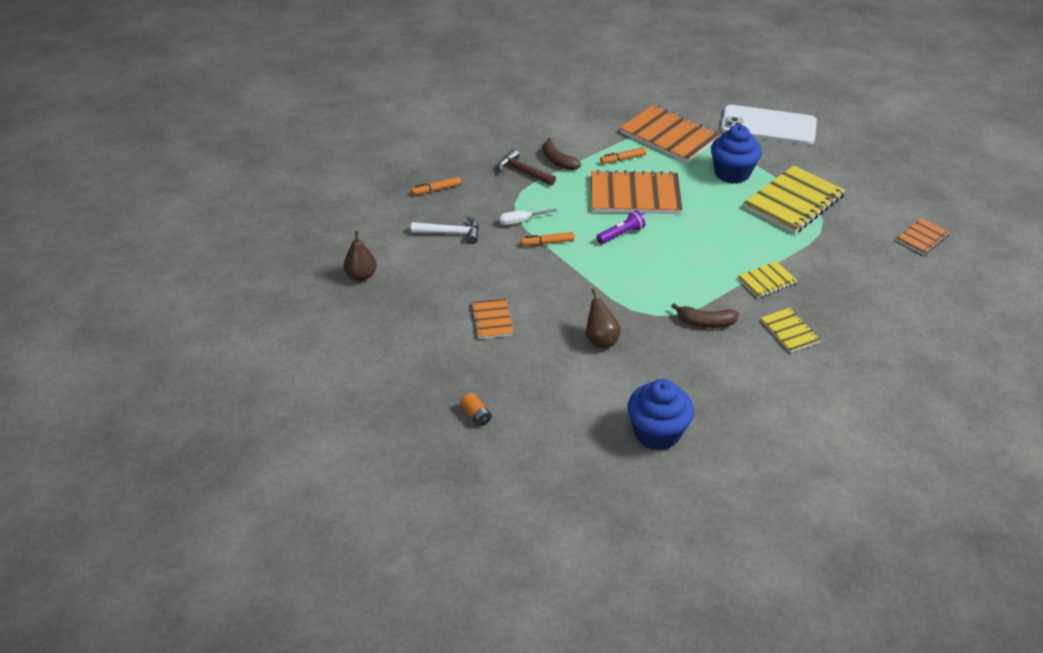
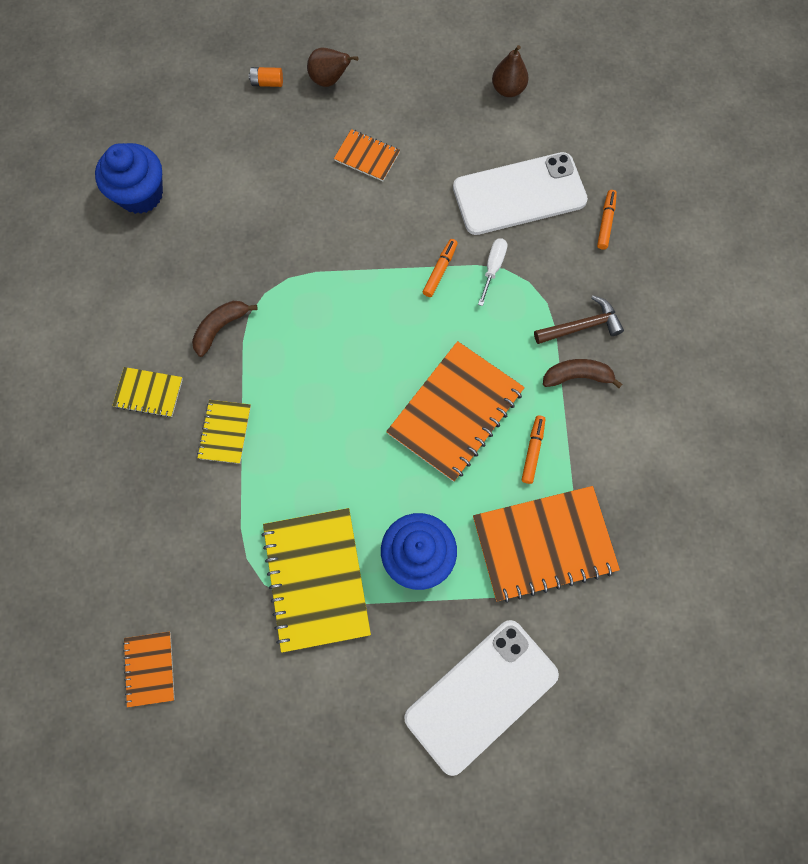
camera: 125 degrees right, 30 degrees up
(451, 233) = (519, 194): white hammer -> white phone
(601, 340) = (272, 225): brown pear -> brown pear (329, 80)
(621, 234) = (400, 348): purple flashlight -> none

